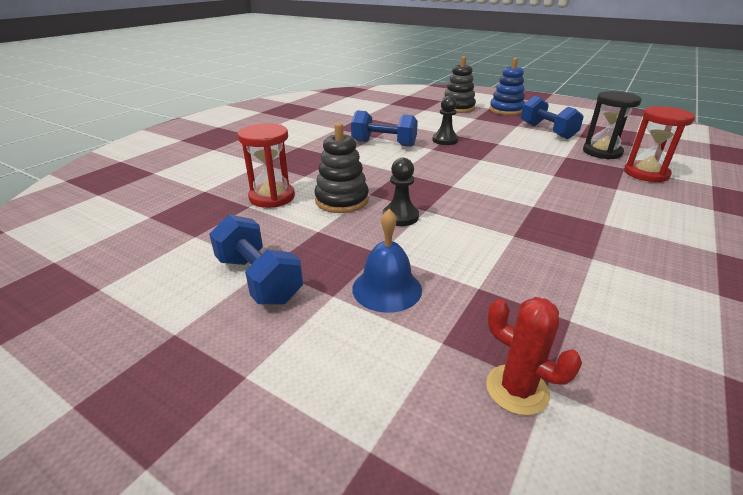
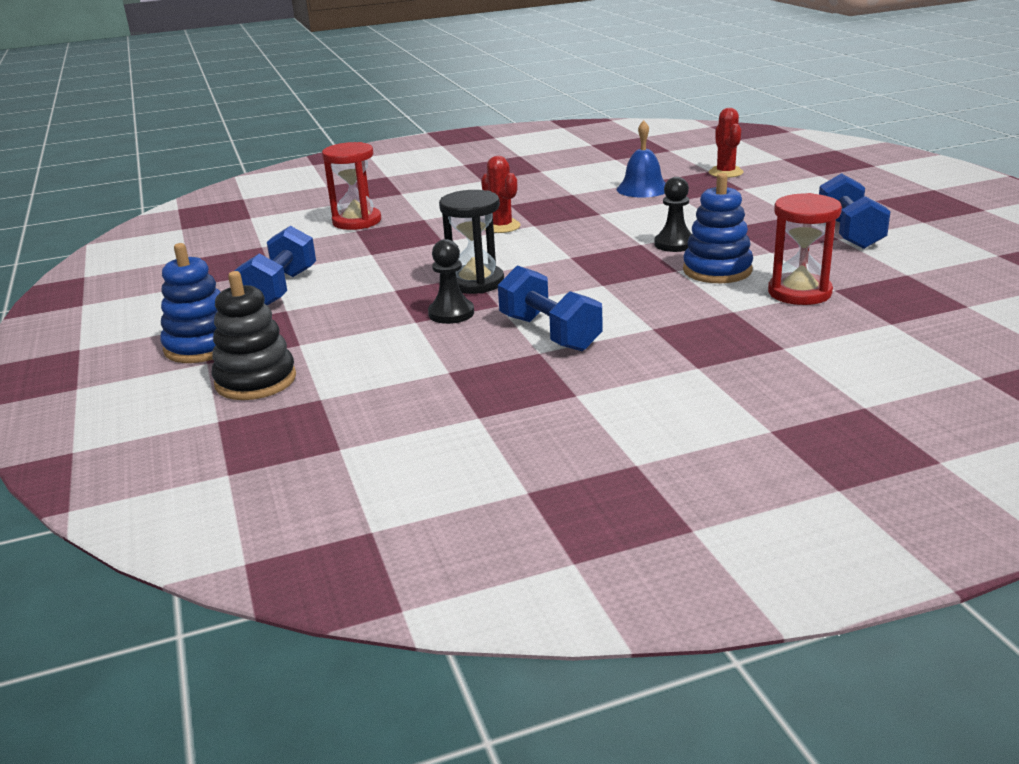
camera: 140 degrees left, 5 degrees down
(342, 200) = (717, 270): black stacking toy -> blue stacking toy
(387, 288) = (750, 210): blue bell -> blue bell (643, 189)
(550, 197) = (501, 226): none -> red cactus
(602, 152) = (320, 247): black hourglass -> black hourglass (475, 282)

